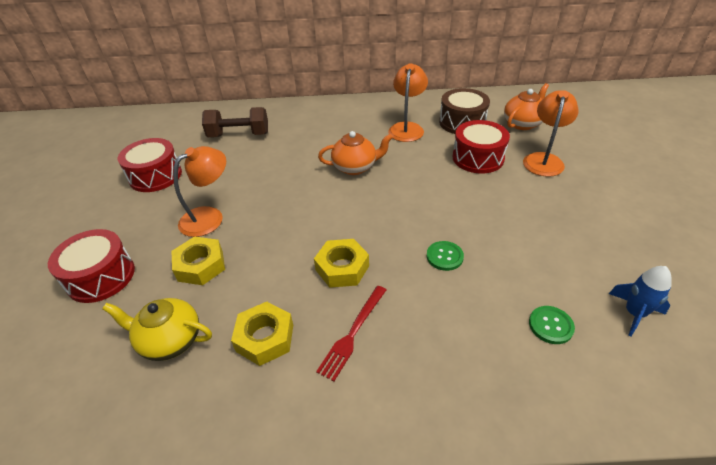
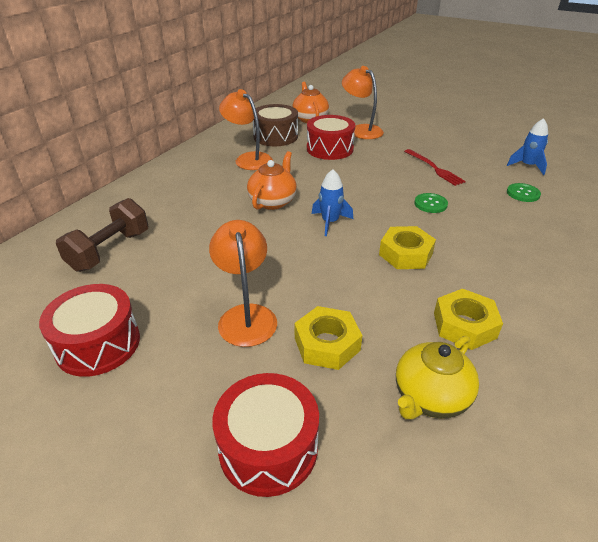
camera: 60 degrees left, 5 degrees down
(352, 207) = (330, 222): none -> blue rocket
(353, 333) = (486, 274): red fork -> red fork (434, 168)

